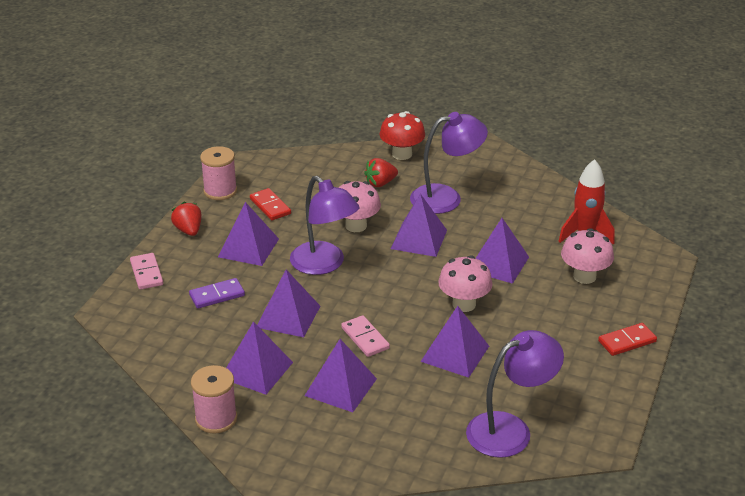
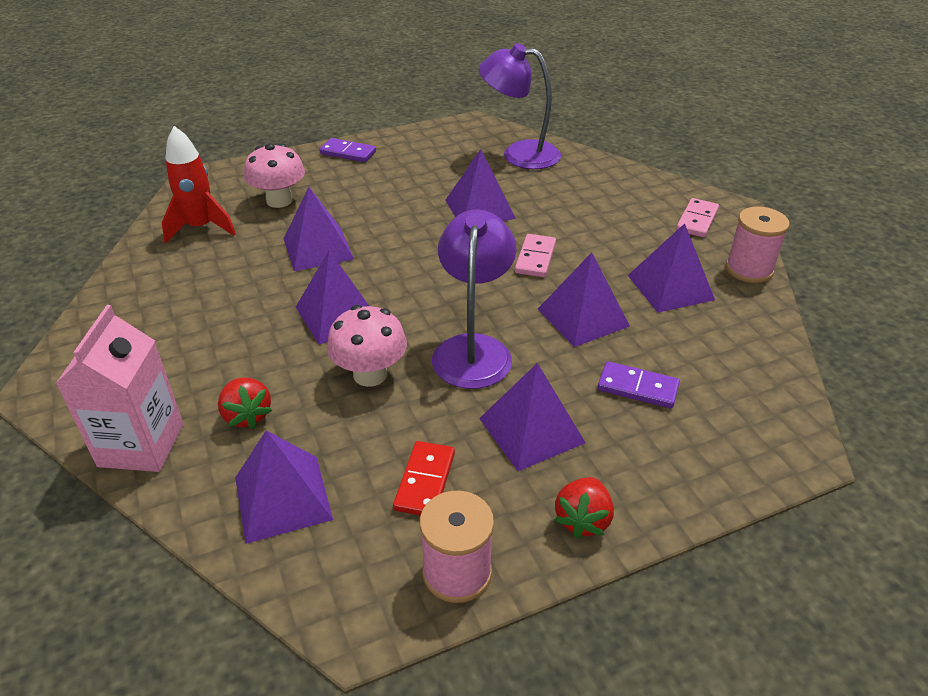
camera: 135 degrees left, 5 degrees up
(146, 273) = (706, 480): pink domino -> pink domino (696, 220)
(341, 387) = (607, 236): purple pyramid -> purple pyramid (282, 498)
(380, 183) = (247, 415): red strawberry -> red strawberry turned 45 degrees clockwise
(402, 154) = (141, 445): red mushroom -> pink carton
(446, 198) = (224, 343): purple lamp -> none
(464, 304) = (409, 236): pink mushroom -> none
(627, 341) = (348, 153): red domino -> purple domino

